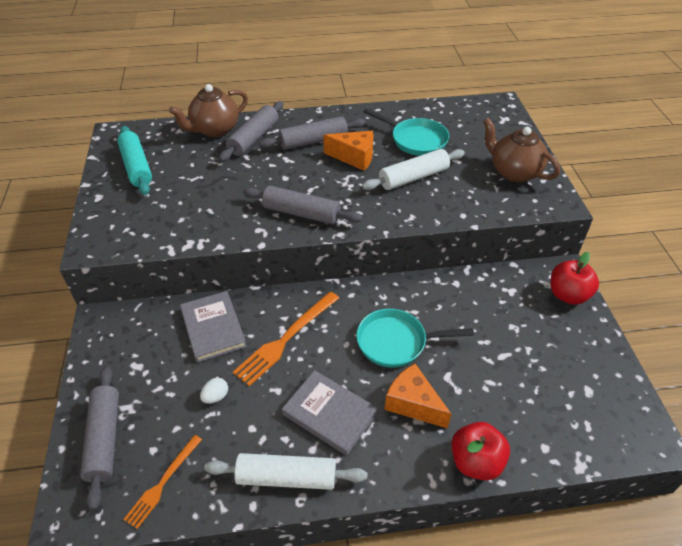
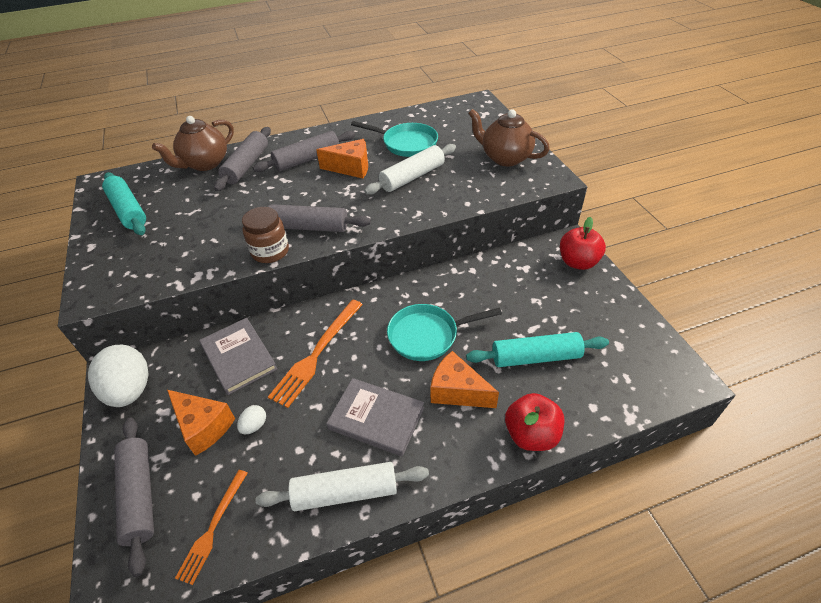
camera: 10 degrees left, 0 degrees up
(111, 340) = (130, 390): none -> white egg
(170, 388) = (203, 426): none -> orange cheese
(260, 232) = (270, 251): none -> brown jar
(499, 385) = (535, 357): none -> turquoise rolling pin

